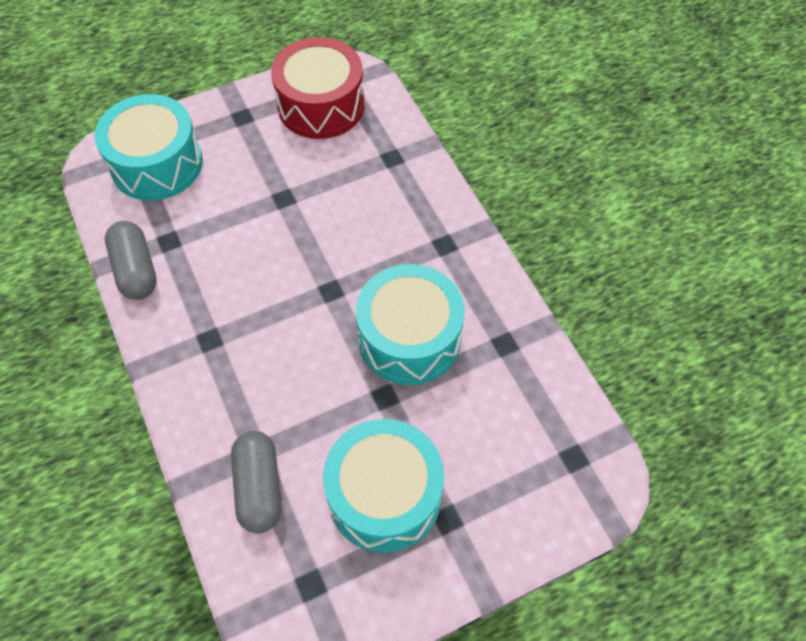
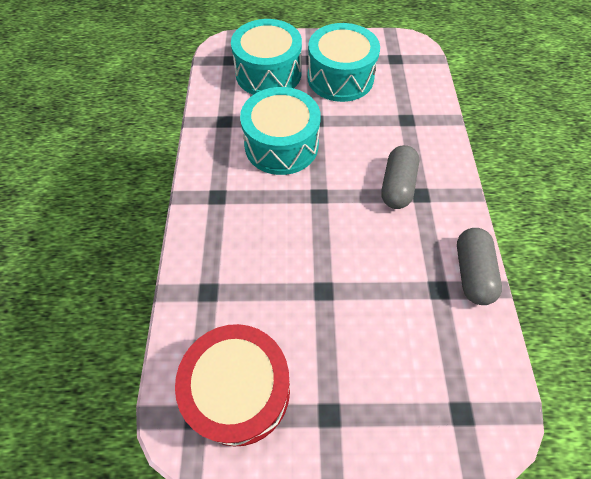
camera: 155 degrees left, 0 degrees up
(157, 164) = (437, 386): turquoise drum -> turquoise drum (268, 73)
(259, 487) = (410, 103): grey capsule -> grey capsule (397, 185)

